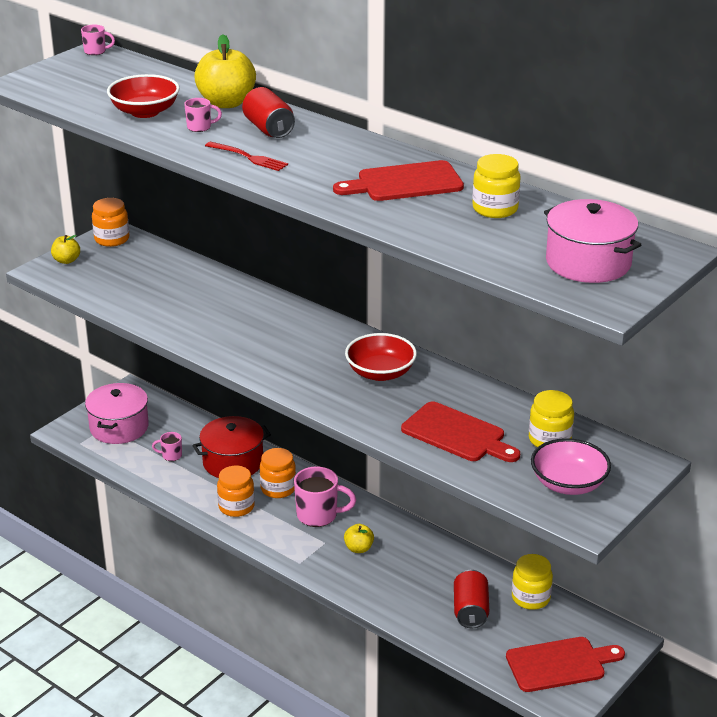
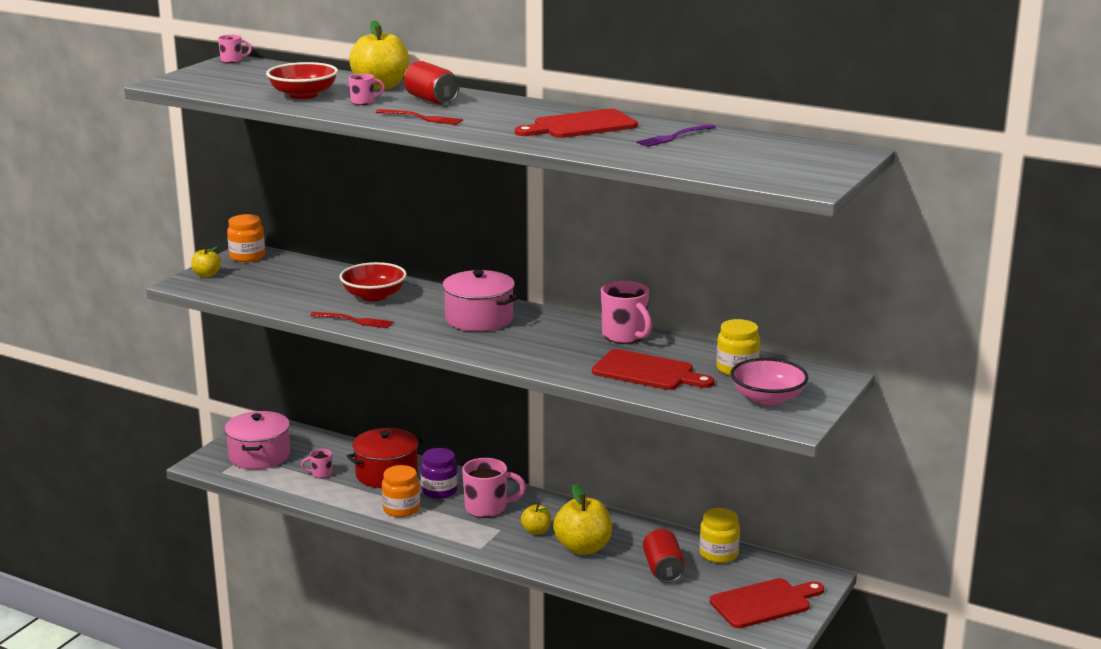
camera: 10 degrees left, 10 degrees down
(189, 335) = (354, 320): none -> red fork
(278, 488) = (439, 491): orange jar -> purple jar
(380, 373) = (555, 334): red bowl -> red bowl (374, 296)
(399, 574) = (583, 548): none -> yellow apple
(449, 383) = (625, 336): none -> pink mug
(495, 209) = (674, 137): yellow jar -> purple fork
(588, 262) = (778, 163): pink pot -> pink pot (479, 319)

